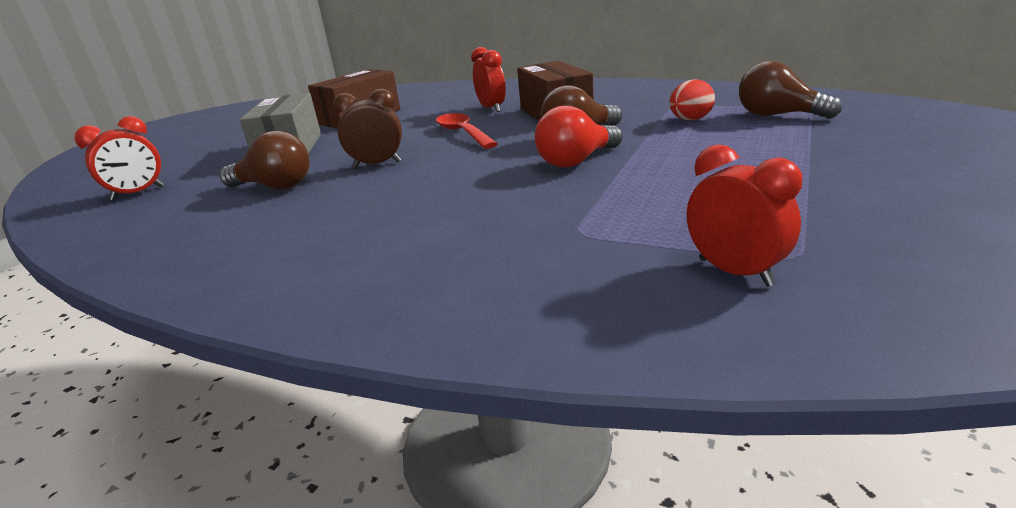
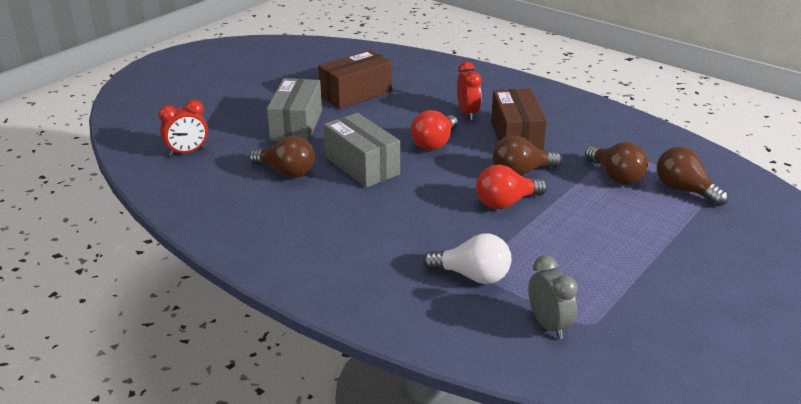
camera: 10 degrees right, 5 degrees up
(377, 164) = (362, 166): brown clock -> grey box
(463, 133) = (434, 143): red spoon -> red light bulb
(574, 238) = (472, 276): none -> white light bulb
(690, 120) = (615, 176): red egg -> brown light bulb
(735, 272) = (549, 325): red clock -> grey clock

